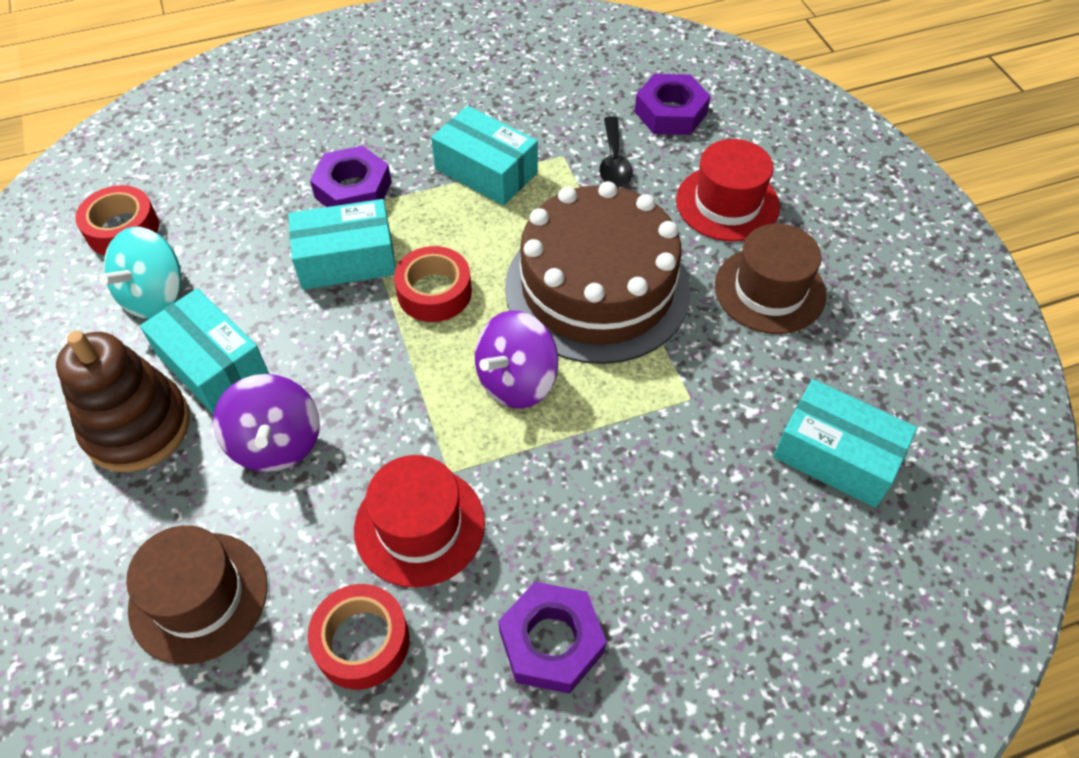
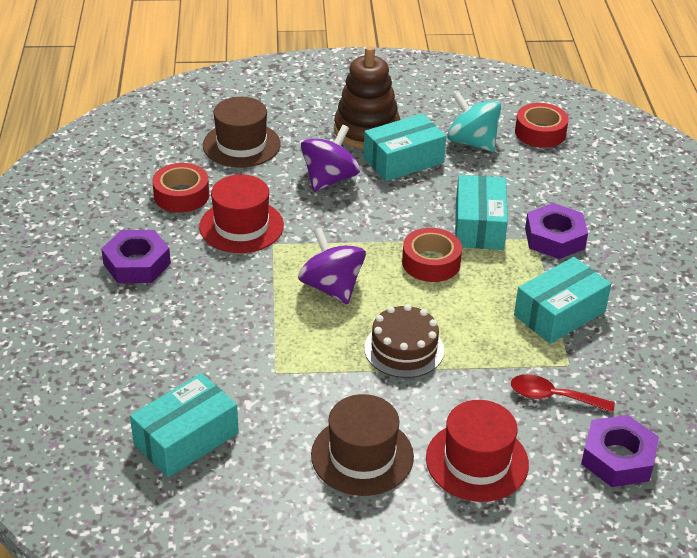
camera: 105 degrees right, 15 degrees down
(276, 443) = (329, 179): purple spinning top -> purple spinning top turned 120 degrees clockwise
(597, 288) = (404, 349): brown cake -> brown cake, size x0.51
(614, 162) = (552, 397): black spoon -> red spoon

